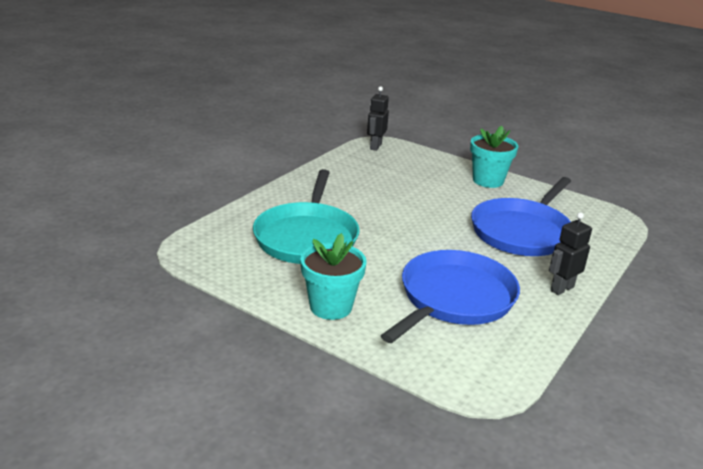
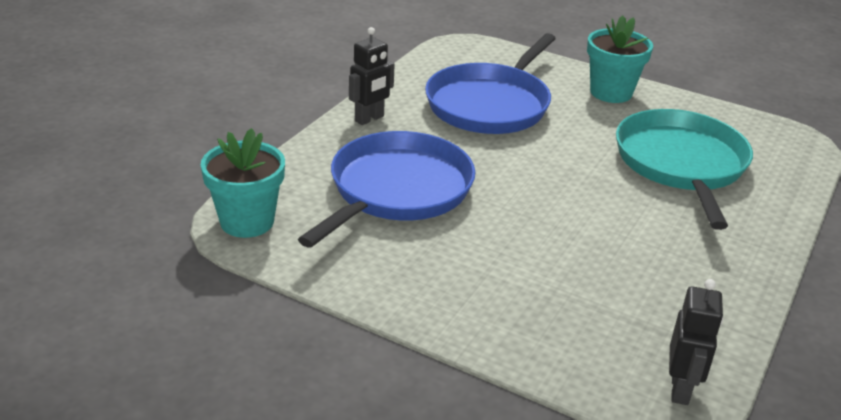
camera: 175 degrees right, 5 degrees up
(488, 181) = (436, 297): turquoise flower pot -> turquoise flower pot (247, 221)

